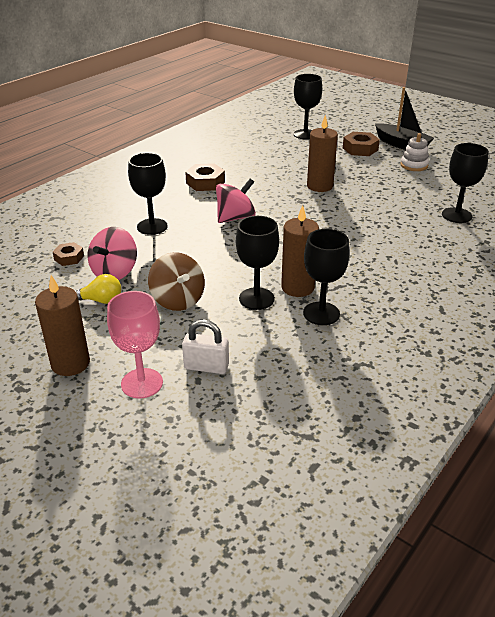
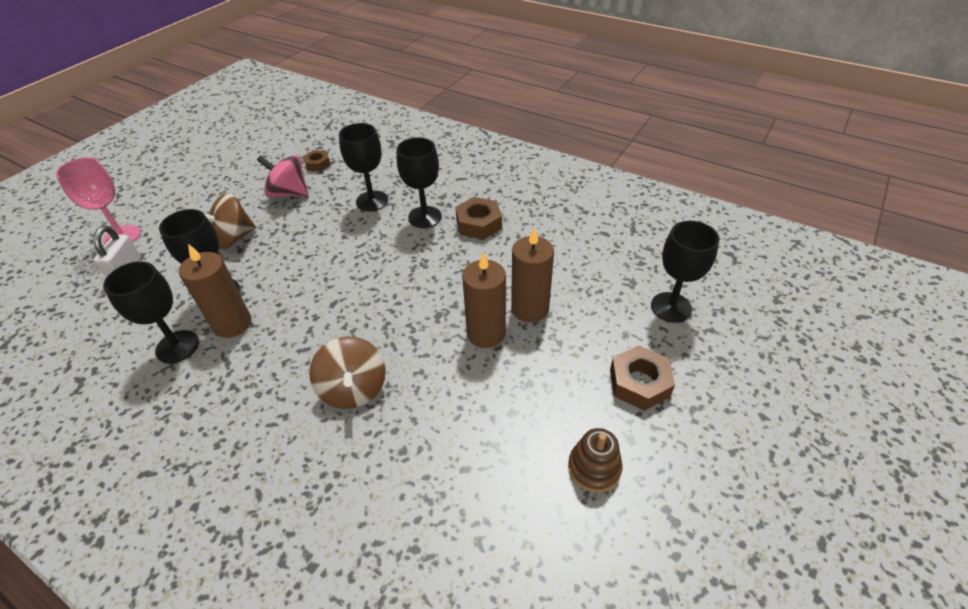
camera: 85 degrees right, 10 degrees up
(70, 363) = (163, 196): brown candle -> brown candle (530, 309)
(100, 300) = (245, 194): yellow light bulb -> none
(235, 218) = (391, 259): pink spinning top -> none
(365, 231) = (353, 389): none -> brown spinning top
(402, 145) = (684, 452): black boat -> none
(414, 165) = (594, 468): white stacking toy -> brown stacking toy
(456, 215) = (402, 525): black goblet -> black goblet (425, 217)

